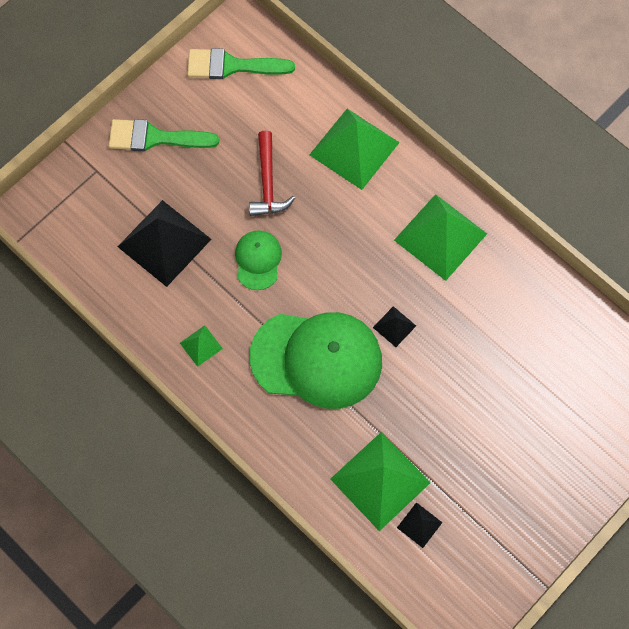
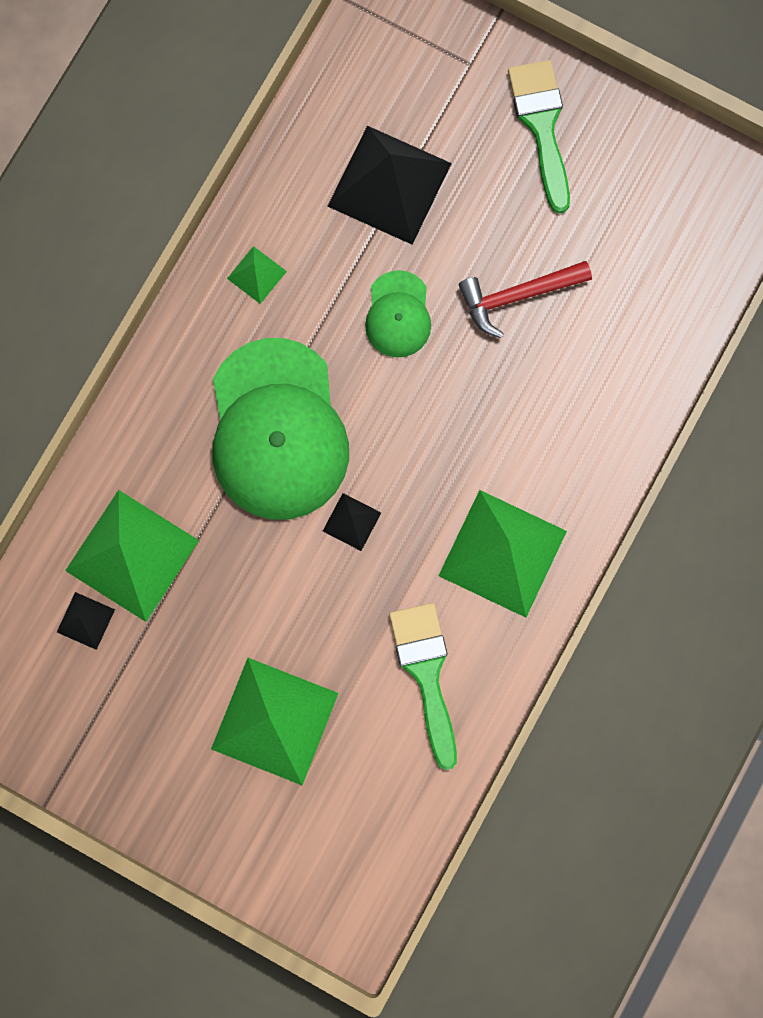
camera: 75 degrees right, 10 degrees up
(232, 66) = (685, 196): green brush -> green brush (426, 673)
(258, 260) = (398, 314): green cap -> green cap turned 105 degrees clockwise
(354, 148) = (605, 400): green pyramid -> green pyramid (275, 721)

